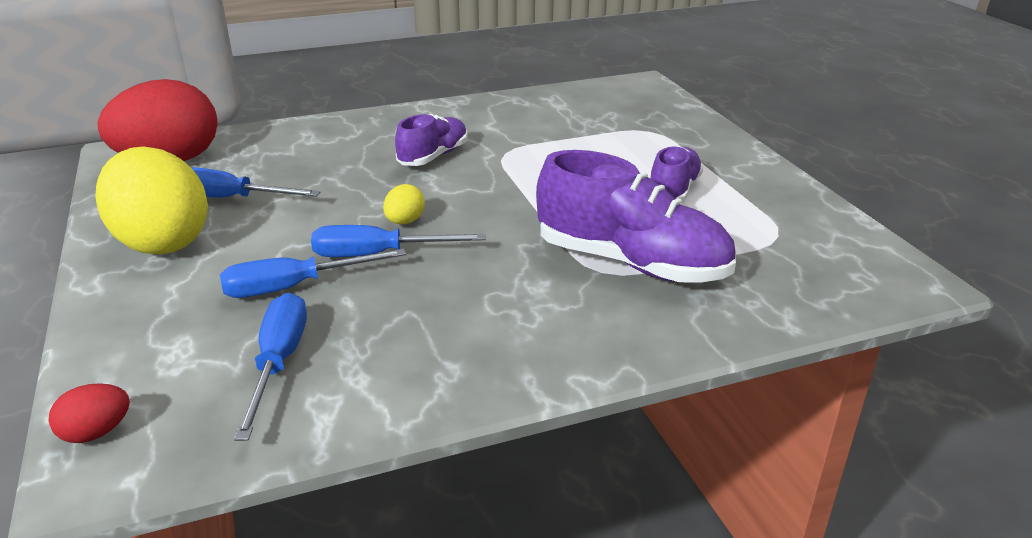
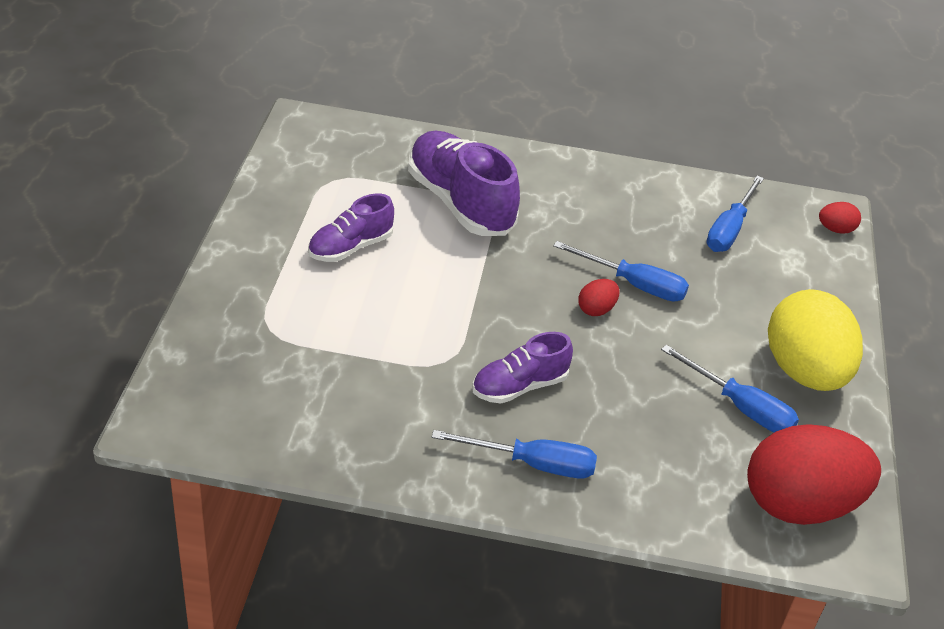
camera: 155 degrees left, 10 degrees up
(294, 287) = (706, 281): blue screwdriver -> blue screwdriver (533, 464)
(404, 222) = (596, 309): yellow egg -> red egg

